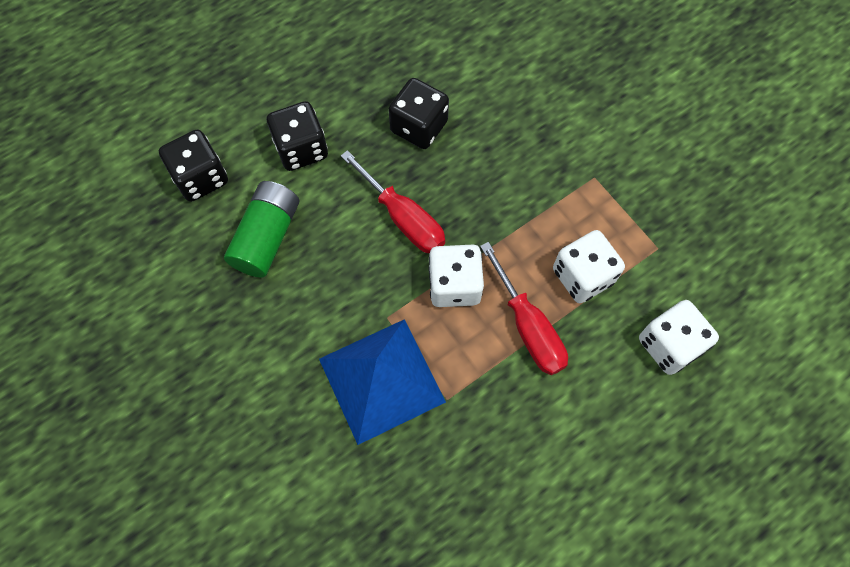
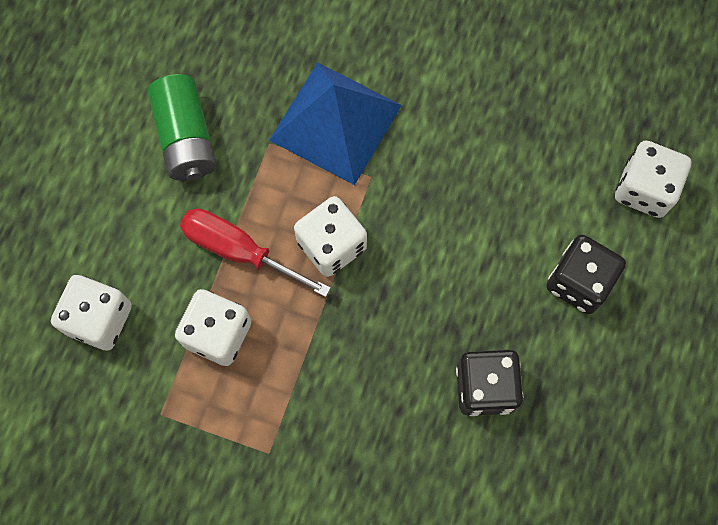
camera: 145 degrees right, 5 degrees up
(201, 178) = (644, 189): black dice -> white dice
(267, 237) = (534, 175): green battery -> green battery (186, 138)
(403, 218) = (425, 277): red screwdriver -> none

